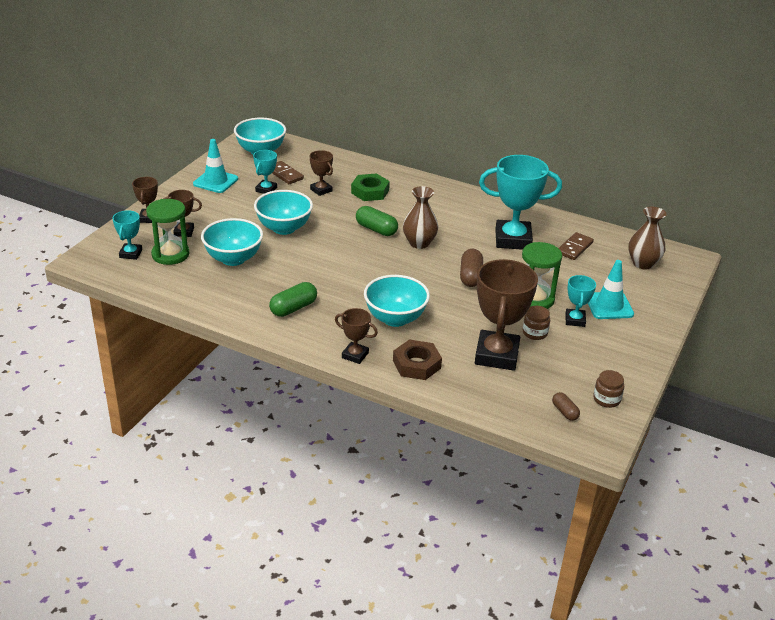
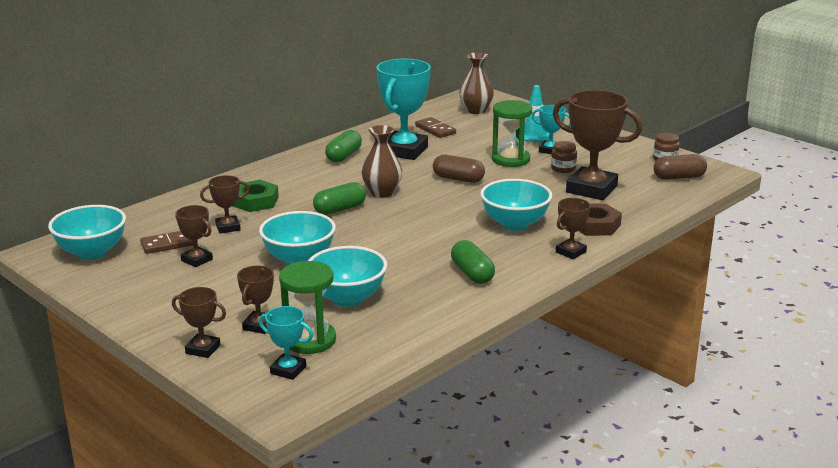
camera: 70 degrees left, 10 degrees down
(215, 181) = (144, 291): turquoise traffic cone -> none
(266, 189) = (197, 260): turquoise trophy -> brown trophy
(480, 213) = (344, 156): none -> green capsule
(564, 412) = (679, 177): brown capsule -> brown capsule, size x1.67

